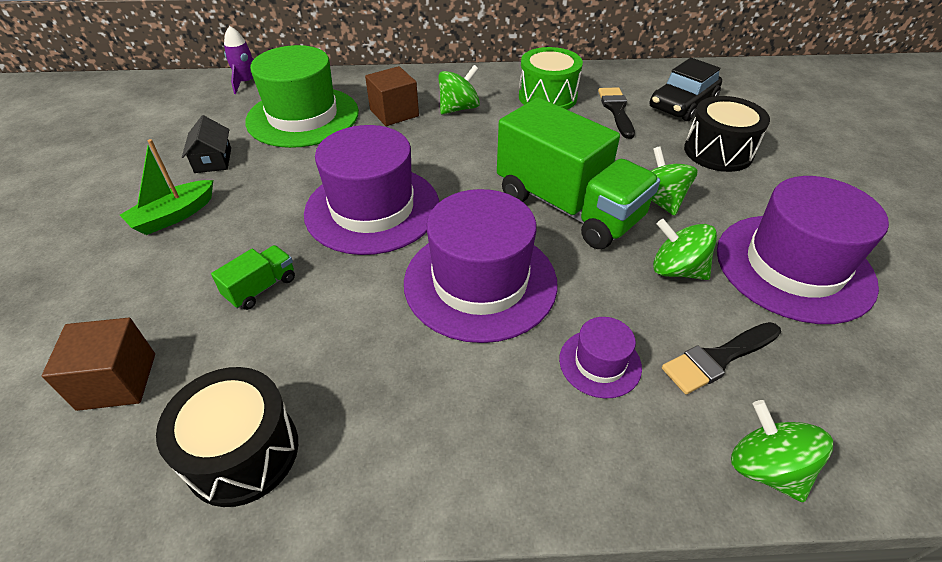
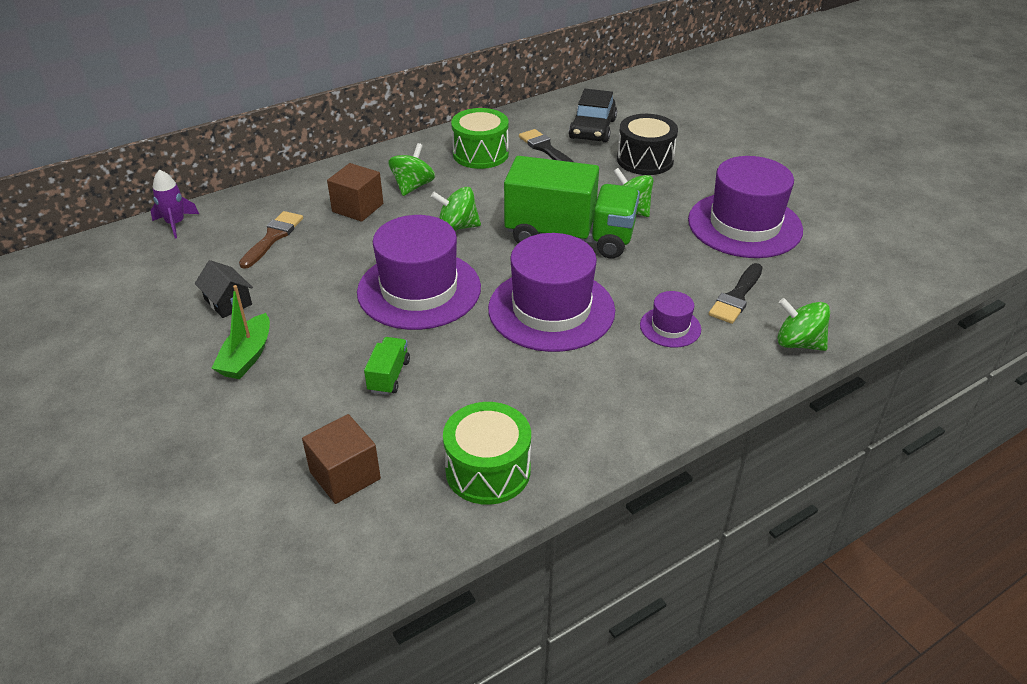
camera: 30 degrees left, 5 degrees down
(243, 452) = (488, 470): black drum -> green drum
(303, 117) = (273, 237): green hat -> brown brush
(677, 270) = (675, 253): green spinning top -> green spinning top (457, 227)

